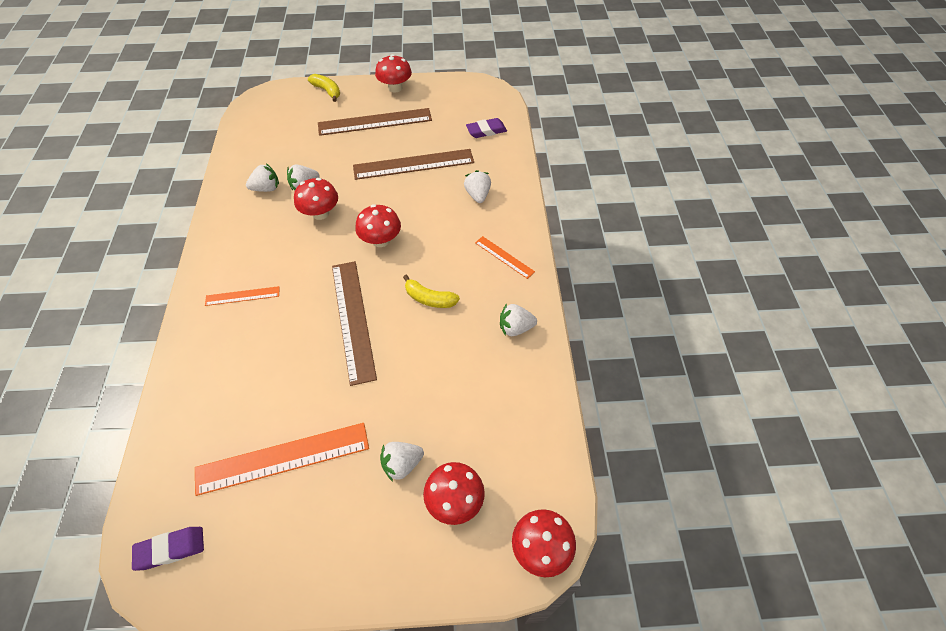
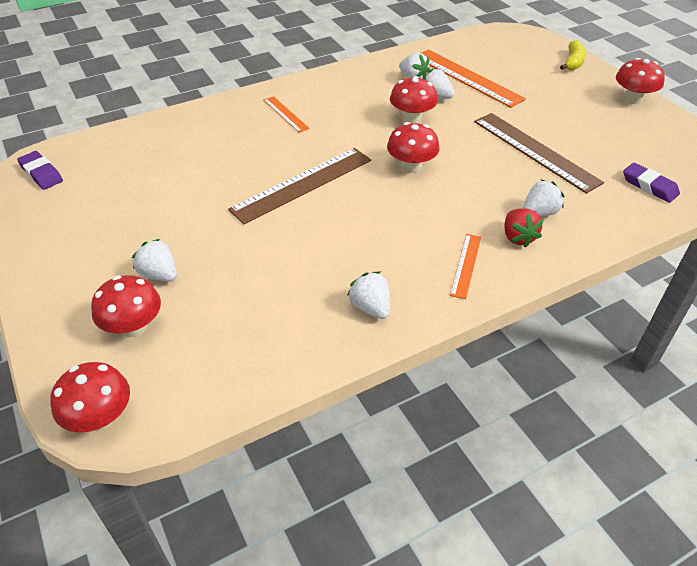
camera: 65 degrees right, 10 degrees down
(283, 458) = (137, 199): orange ruler -> orange ruler (466, 77)
(375, 122) = (566, 105): brown ruler -> none
(429, 298) = (363, 226): yellow banana -> none
(494, 217) = (518, 237): none -> red strawberry

